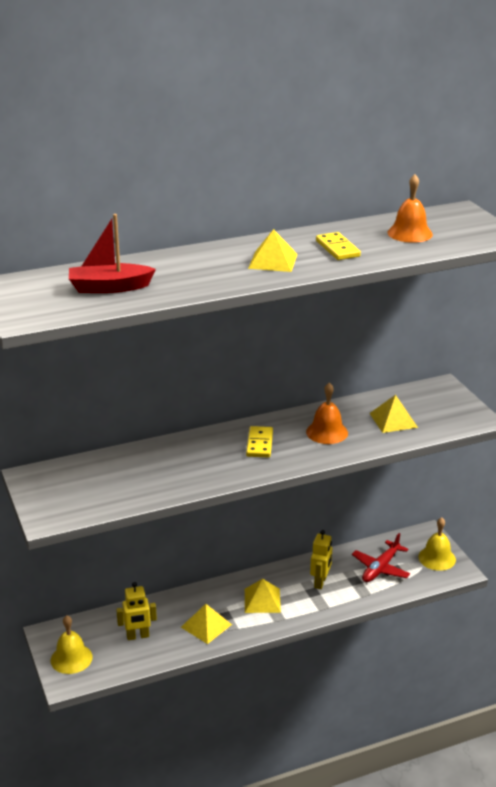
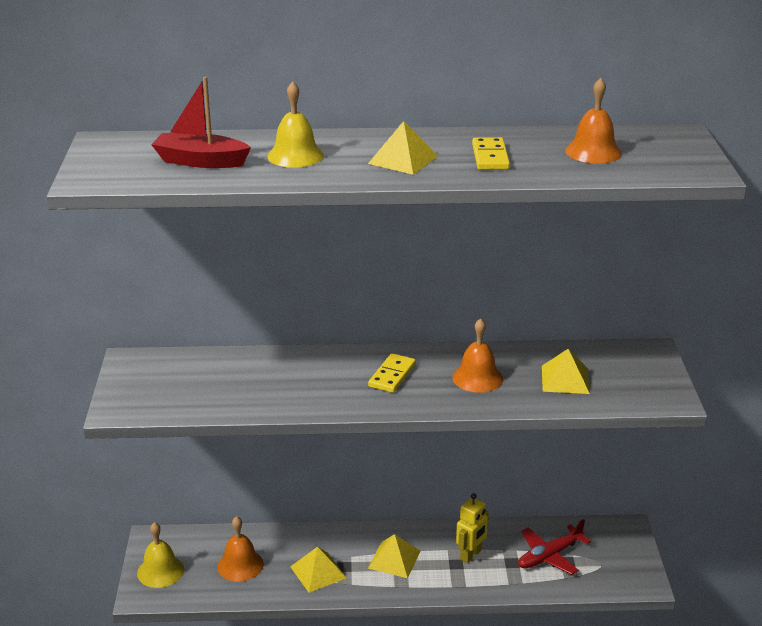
camera: 20 degrees right, 0 degrees up
(138, 636) = (240, 565): yellow robot -> orange bell
(437, 558) = (624, 560): yellow bell -> yellow bell (295, 155)

